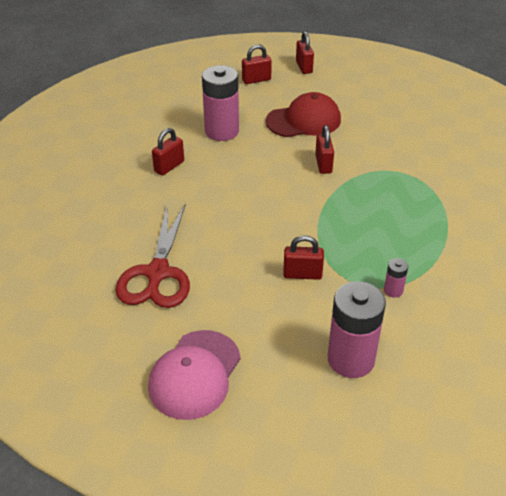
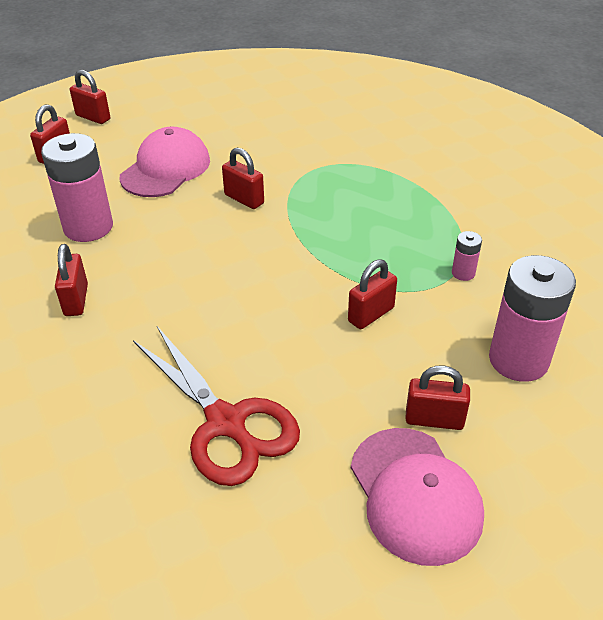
camera: 45 degrees left, 0 degrees up
(256, 350) = (434, 420): none -> red padlock
(304, 120) = (166, 169): red cap -> pink cap

